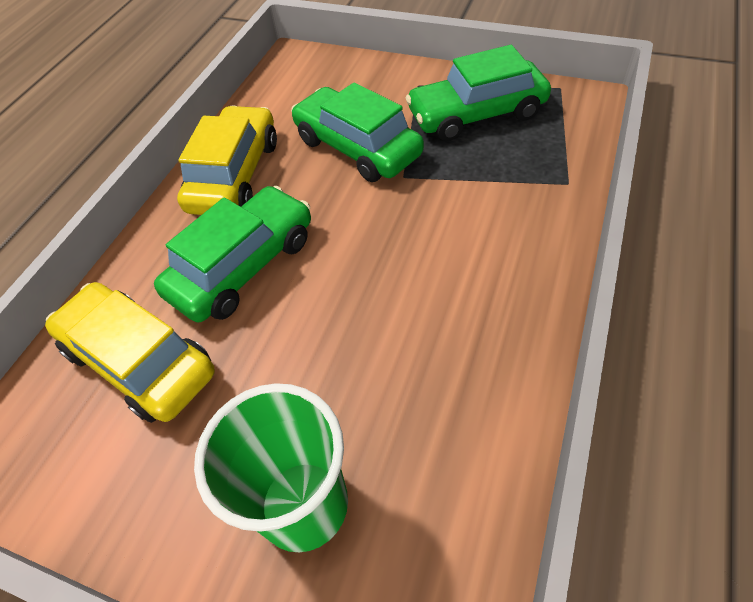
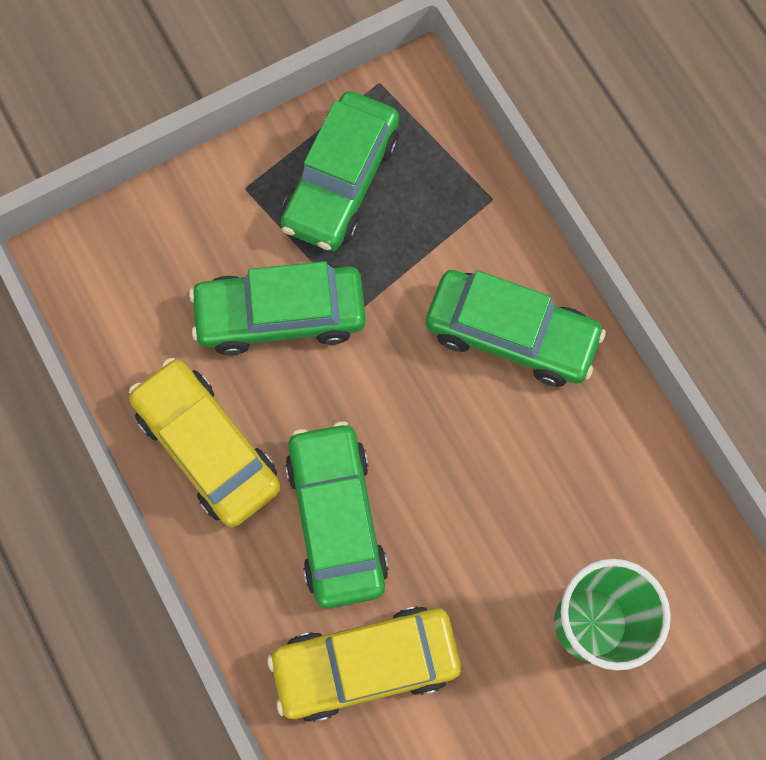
camera: 55 degrees left, 20 degrees up
(487, 262) = (511, 334): none -> green car

